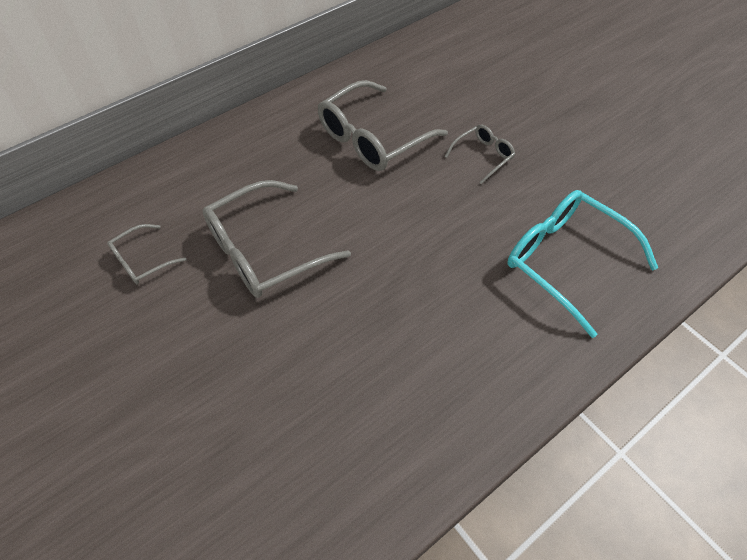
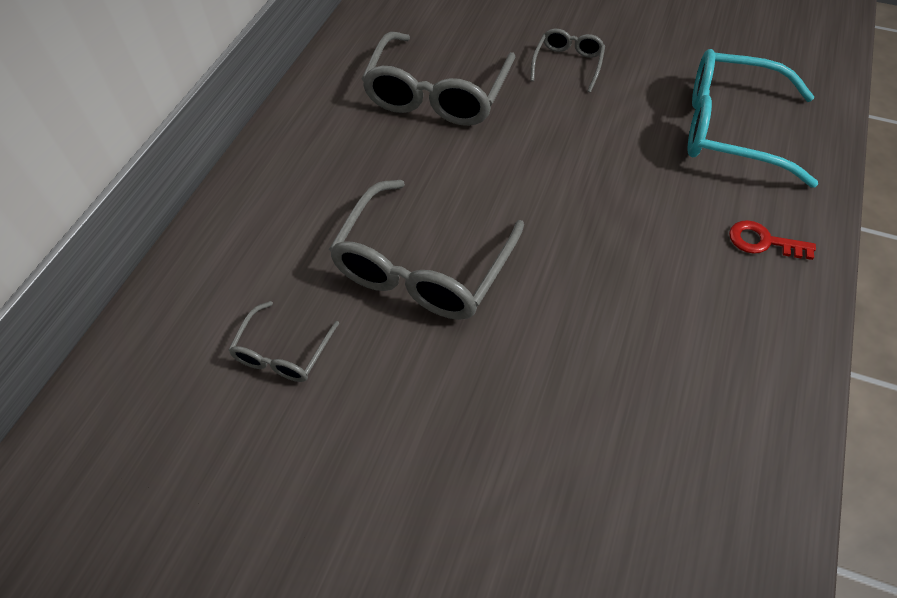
camera: 30 degrees left, 0 degrees up
(513, 356) = (763, 241): none -> red key

